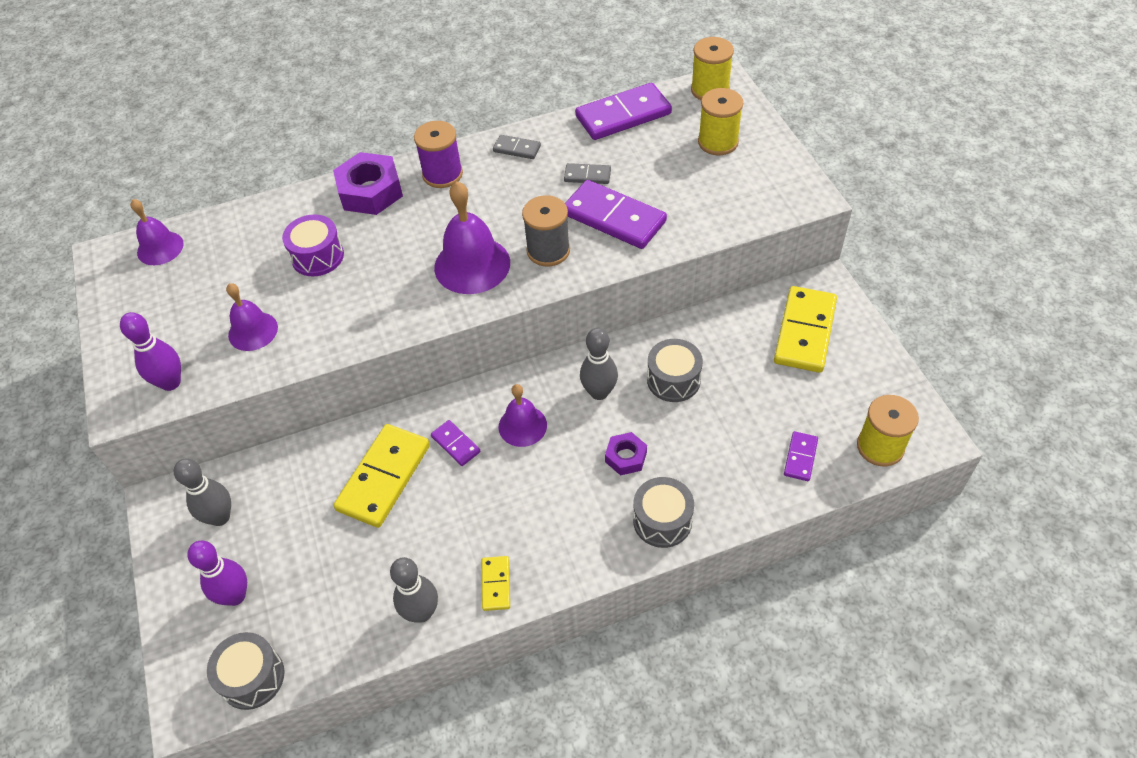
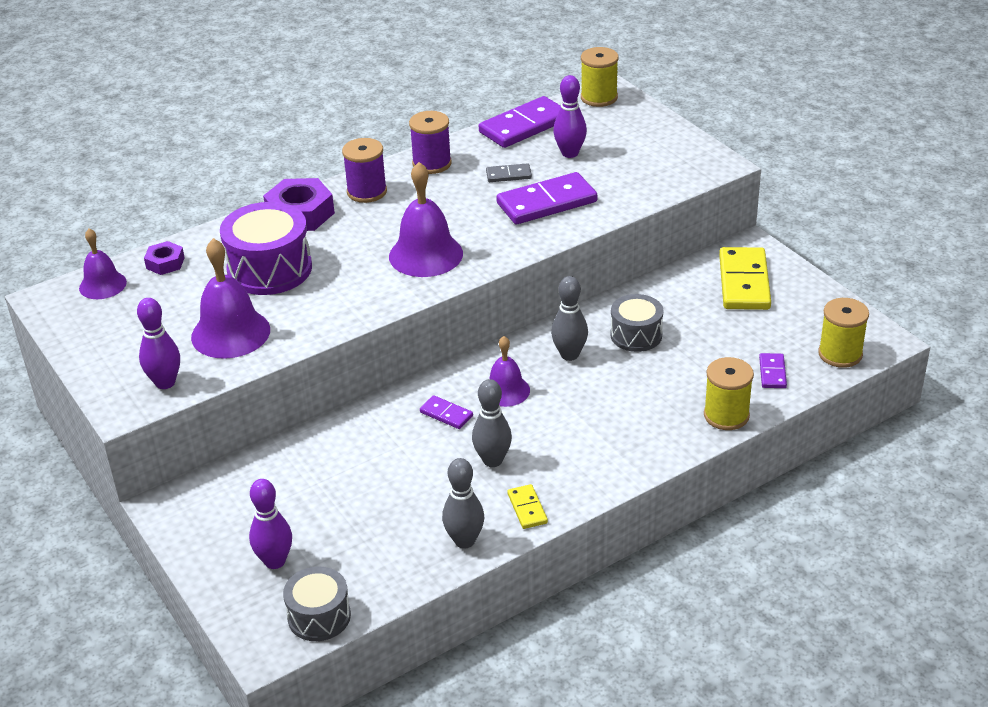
camera: 15 degrees left, 15 degrees down
(220, 517) = (232, 506): grey bowling pin -> grey bowling pin (492, 460)
(253, 331) = (230, 333): purple bell -> purple bell, size x1.61
(317, 256) = (269, 269): purple drum -> purple drum, size x1.62
(383, 477) = (385, 450): yellow domino -> none
(517, 149) = (432, 163): grey domino -> purple spool
(548, 250) = (494, 234): grey spool -> none
(614, 218) = (546, 202): purple domino -> purple domino turned 45 degrees counterclockwise
(626, 457) = (613, 398): purple nut -> purple nut (165, 263)
(658, 157) = (570, 153): none -> purple bowling pin
(662, 520) = (664, 437): grey drum -> none
(718, 142) = (621, 135): yellow spool -> yellow spool (726, 415)

